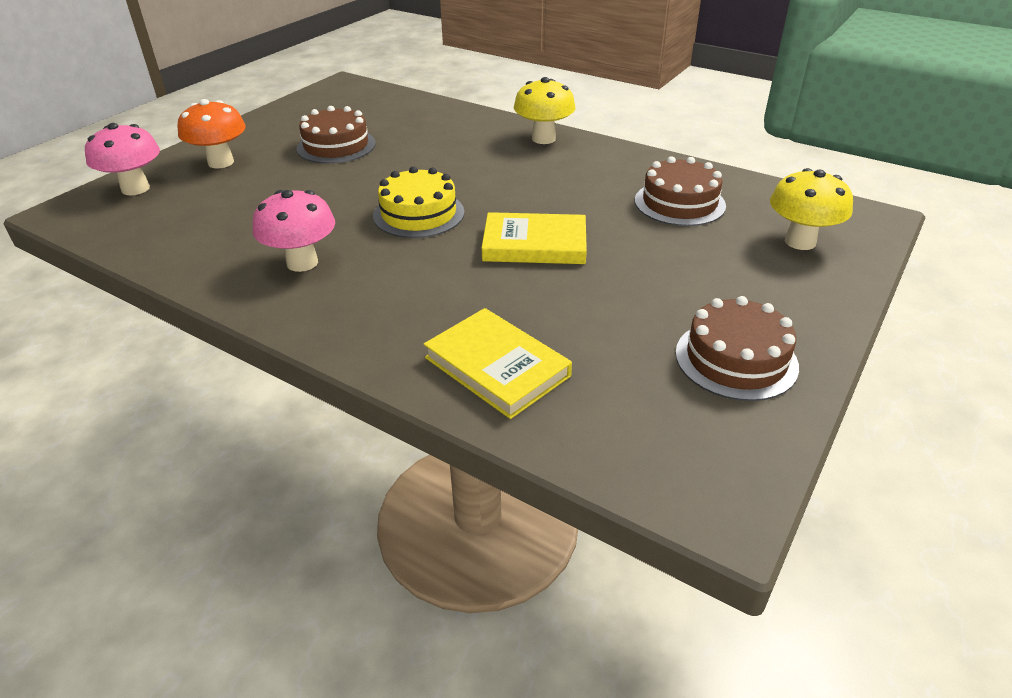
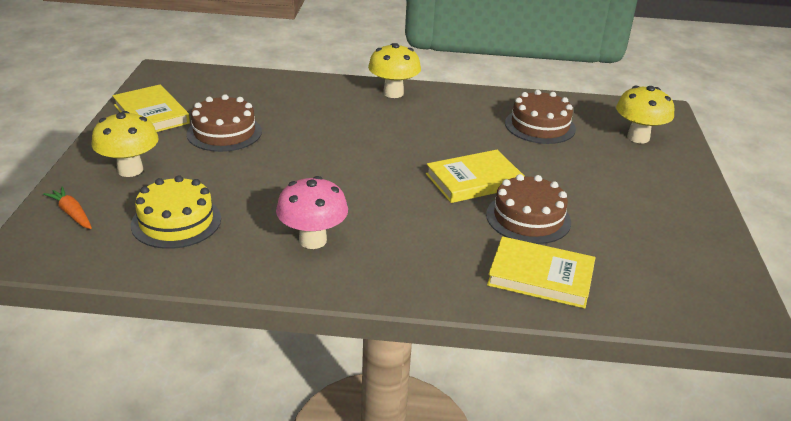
camera: 30 degrees left, 5 degrees down
(135, 189) = (72, 213): pink mushroom -> orange carrot
(221, 162) = (130, 170): orange mushroom -> yellow mushroom
(292, 118) = (151, 114): none -> yellow book
(418, 214) = (362, 177): yellow cake -> yellow cake (176, 221)
(736, 359) = (674, 227): brown cake -> brown cake (528, 218)

